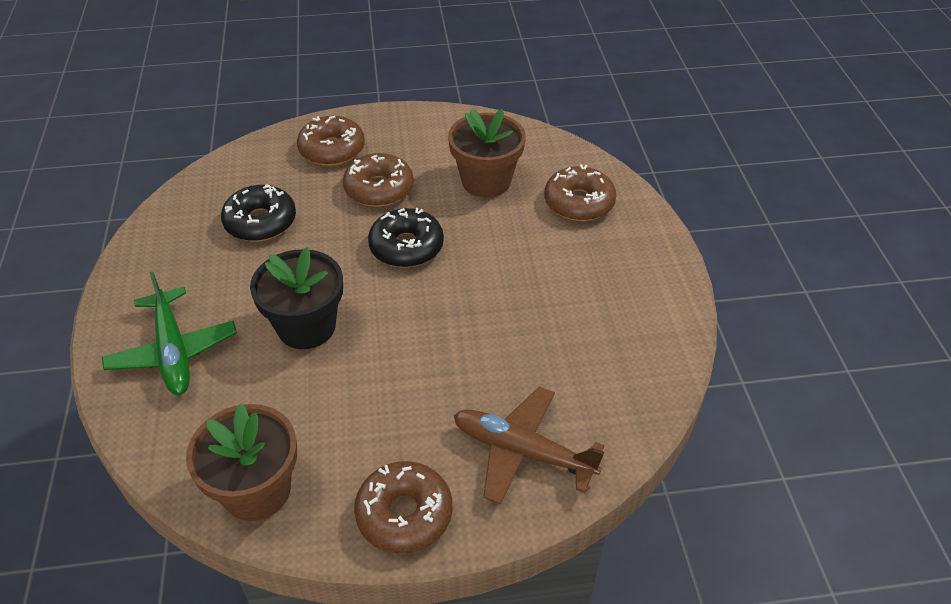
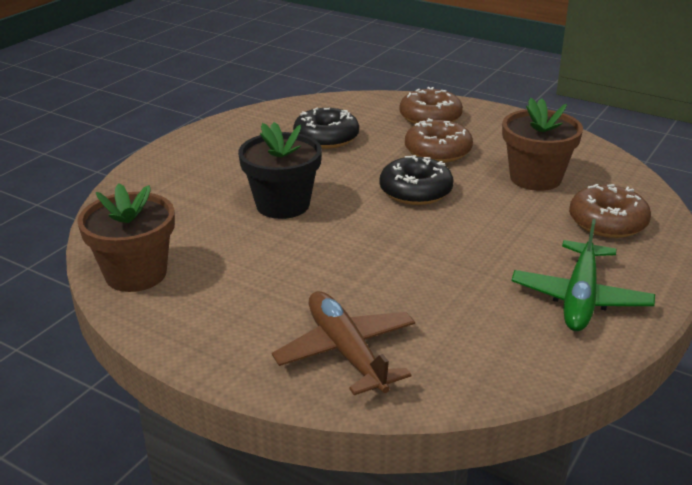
camera: 40 degrees right, 15 degrees down
(173, 351) = (183, 180): green plane -> green plane (580, 298)
(404, 514) = (210, 339): brown donut -> none

